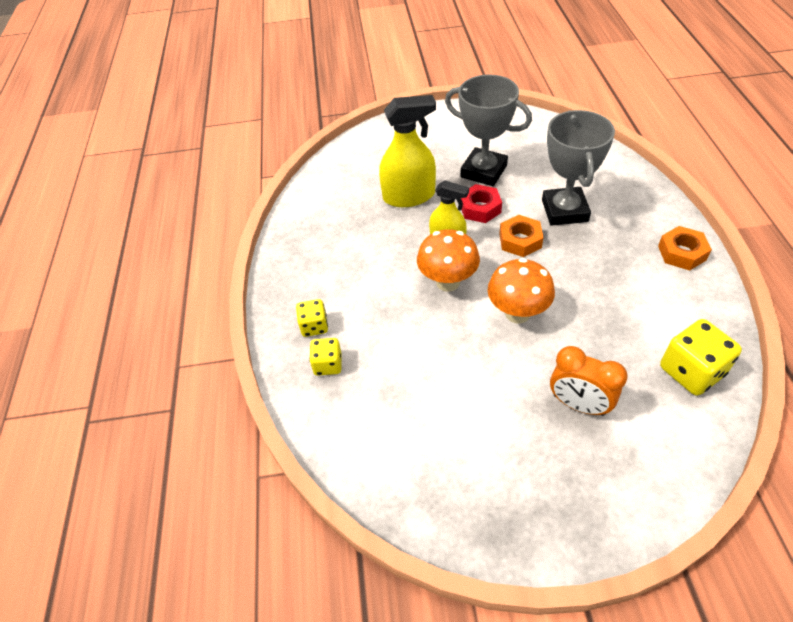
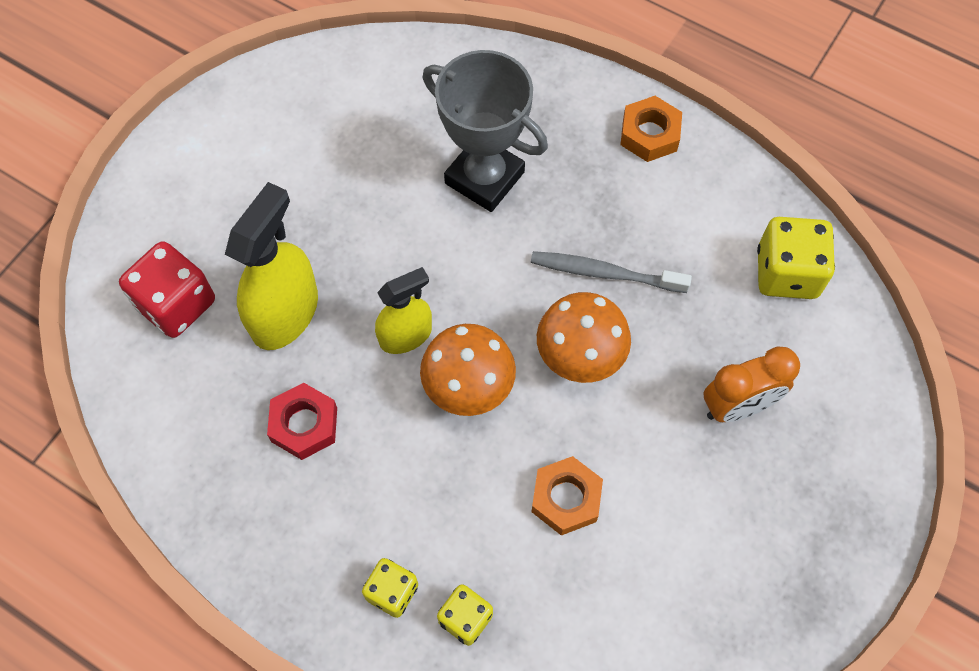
camera: 55 degrees left, 15 degrees up
(373, 163) = (176, 304): none -> red dice
(480, 208) = (390, 256): red nut -> red nut (304, 425)
(483, 171) = (333, 197): grey trophy -> none
(520, 240) = (482, 262): orange nut -> orange nut (566, 498)
(577, 290) = (604, 273): none -> grey toothbrush

